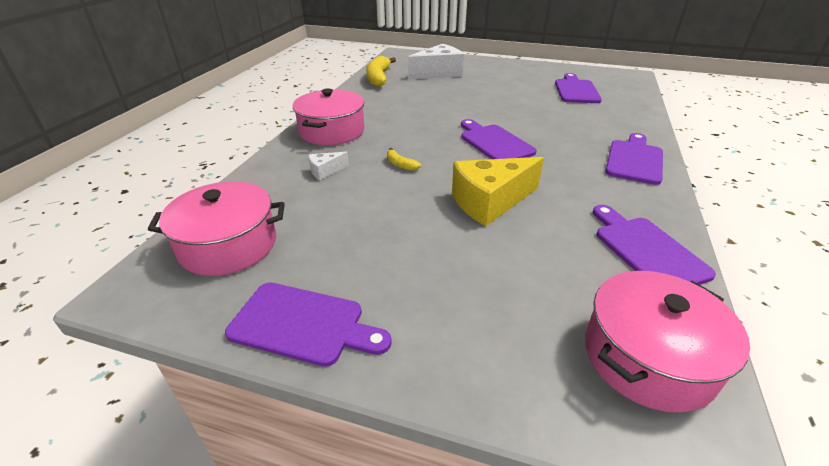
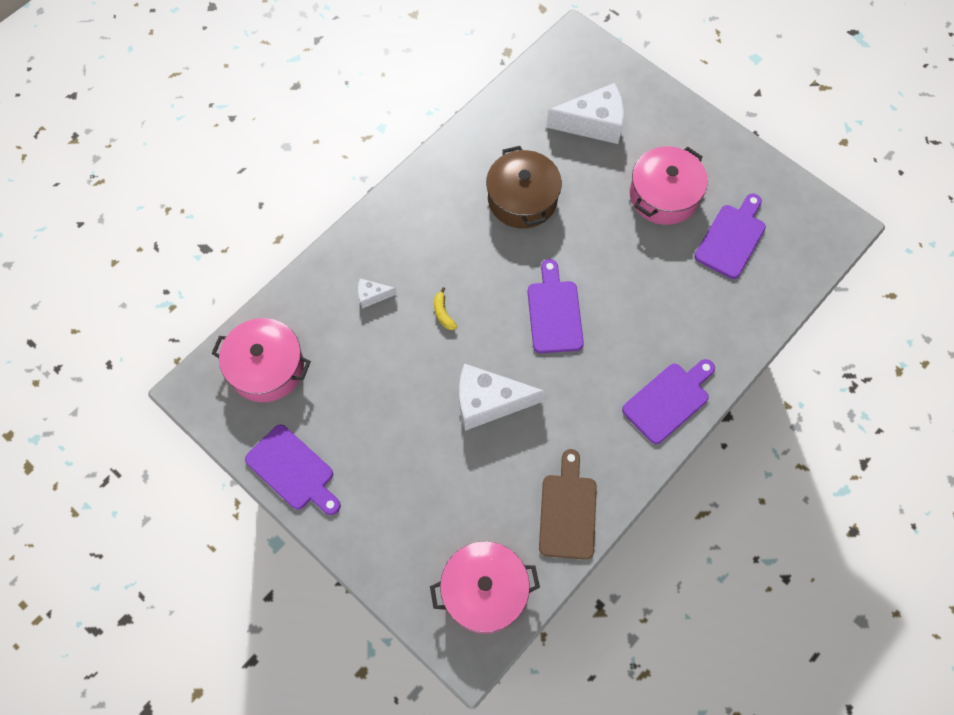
camera: 25 degrees right, 30 degrees up
(332, 131) = (406, 224): pink pot -> pink pot (664, 196)
(378, 78) = (512, 110): yellow banana -> none
(417, 104) = (522, 199): none -> brown pot
(490, 202) = (488, 402): yellow cheese -> white cheese
(646, 250) = (567, 511): purple cutting board -> brown cutting board

